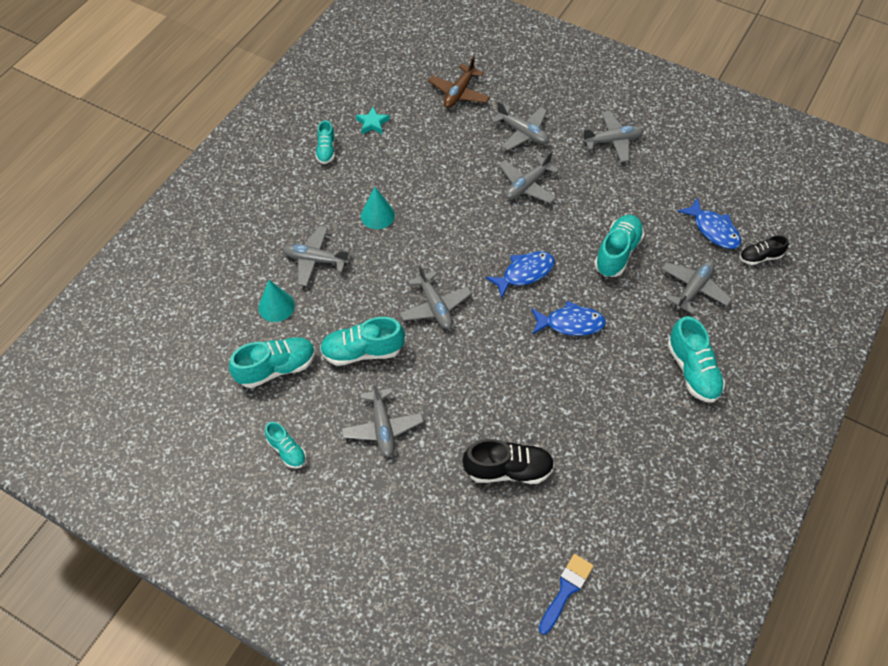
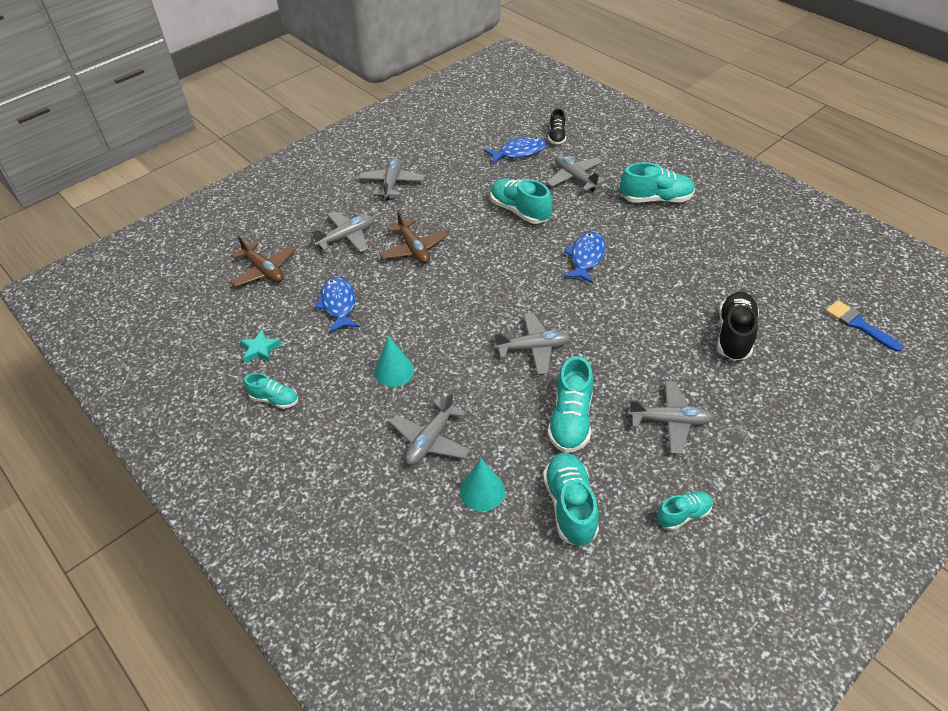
camera: 70 degrees left, 10 degrees down
(524, 273) = (518, 274): blue fish -> blue fish (338, 304)
(527, 185) = (414, 249): grey plane -> brown plane

